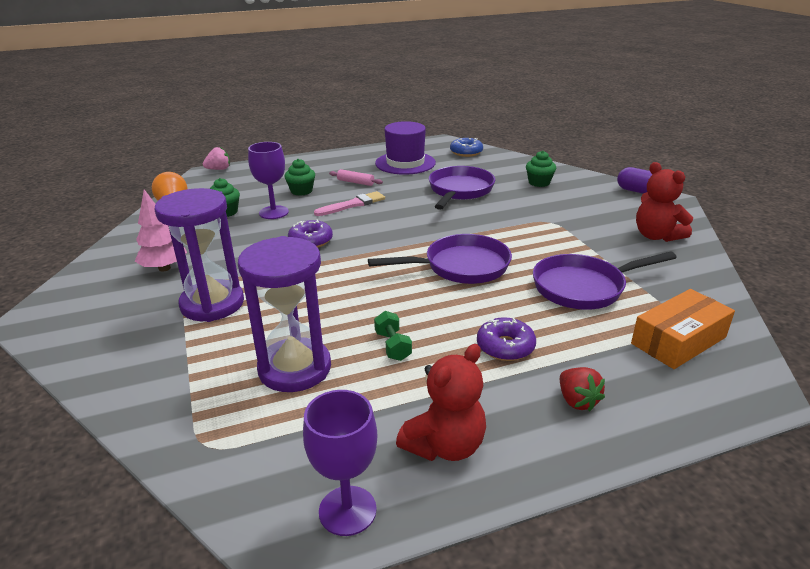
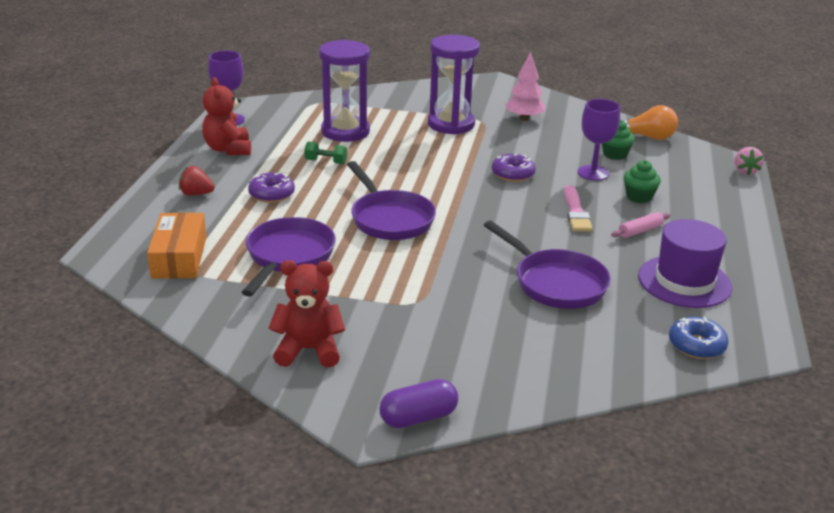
camera: 120 degrees right, 0 degrees up
(461, 266) = (390, 219): purple pan -> purple pan turned 45 degrees counterclockwise
(539, 182) = (528, 350): green cupcake -> none

